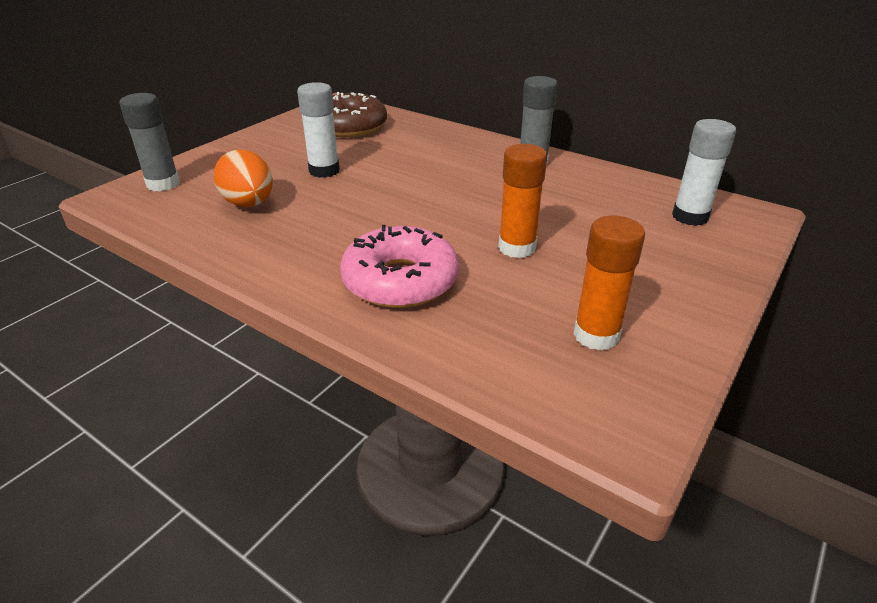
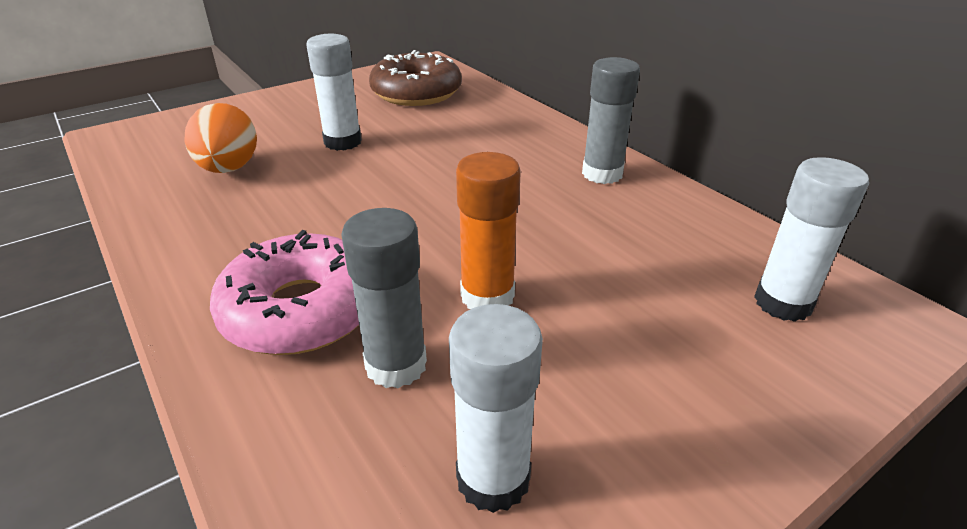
camera: 20 degrees right, 0 degrees up
(163, 184) = (170, 129): grey glue stick -> grey glue stick (396, 365)
(596, 335) = (493, 478): orange glue stick -> white glue stick

